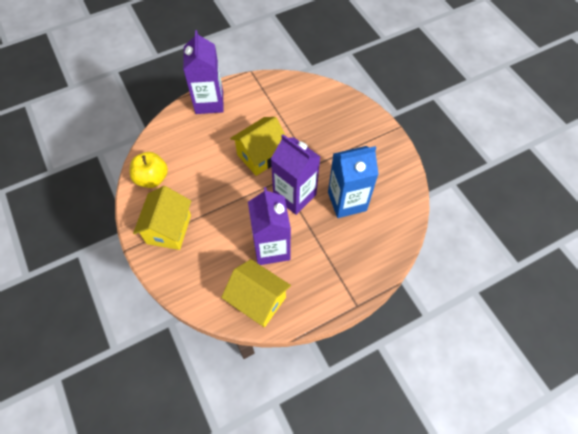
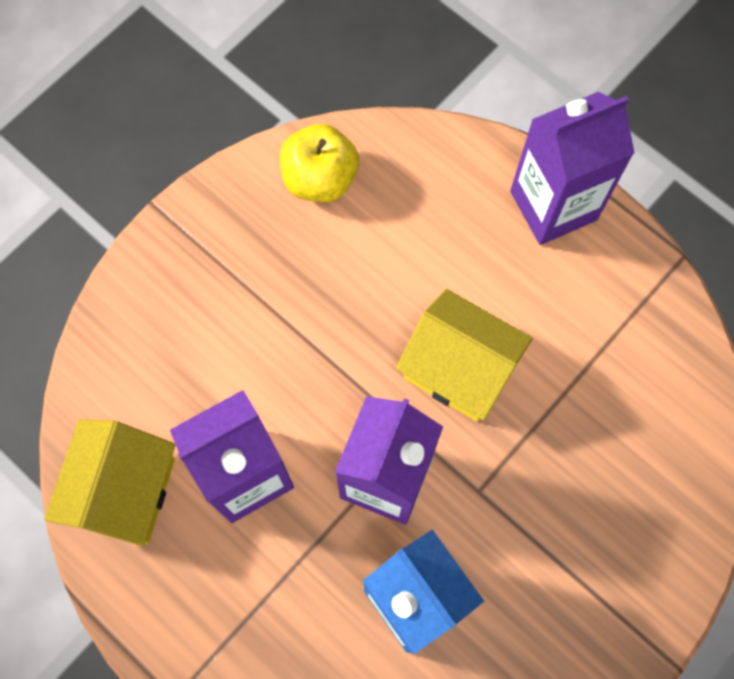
camera: 70 degrees right, 10 degrees up
(169, 229) = (220, 261): yellow house -> none

